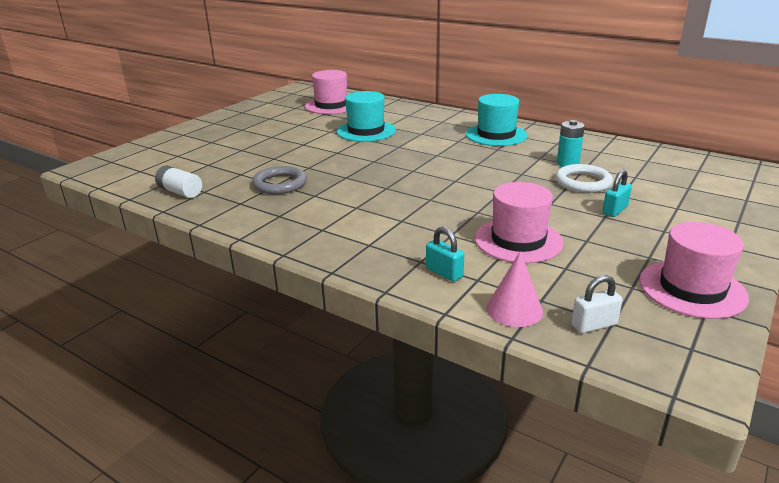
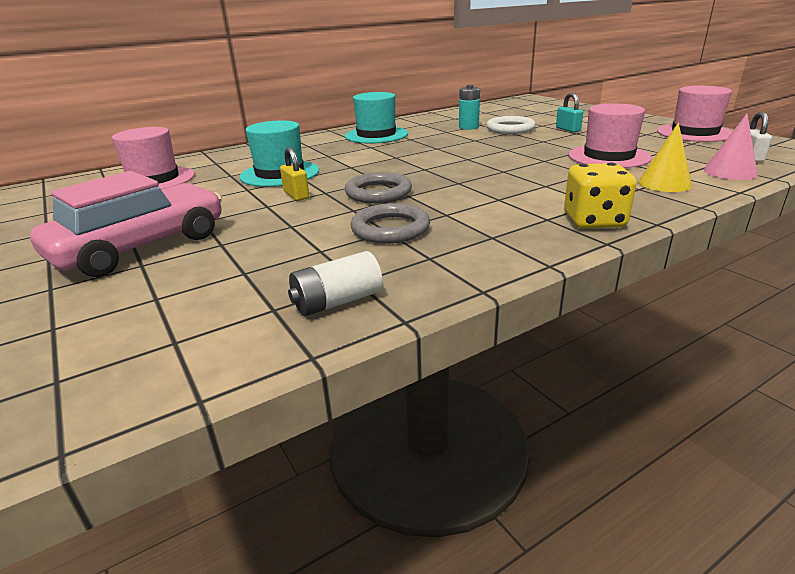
camera: 65 degrees left, 0 degrees up
(231, 135) = (141, 247): none -> pink car
(325, 246) = (594, 221): none -> yellow dice
(326, 146) = (296, 195): none -> yellow padlock
(345, 167) = (378, 193): none -> grey ring
(444, 273) = (664, 183): turquoise padlock -> yellow cone

